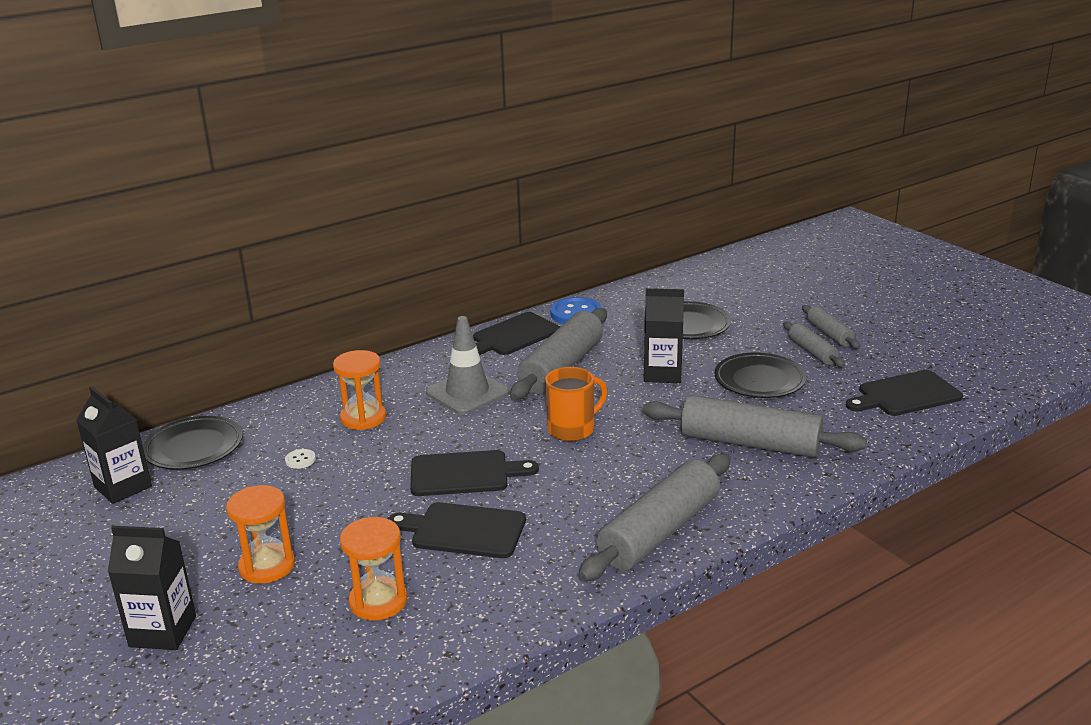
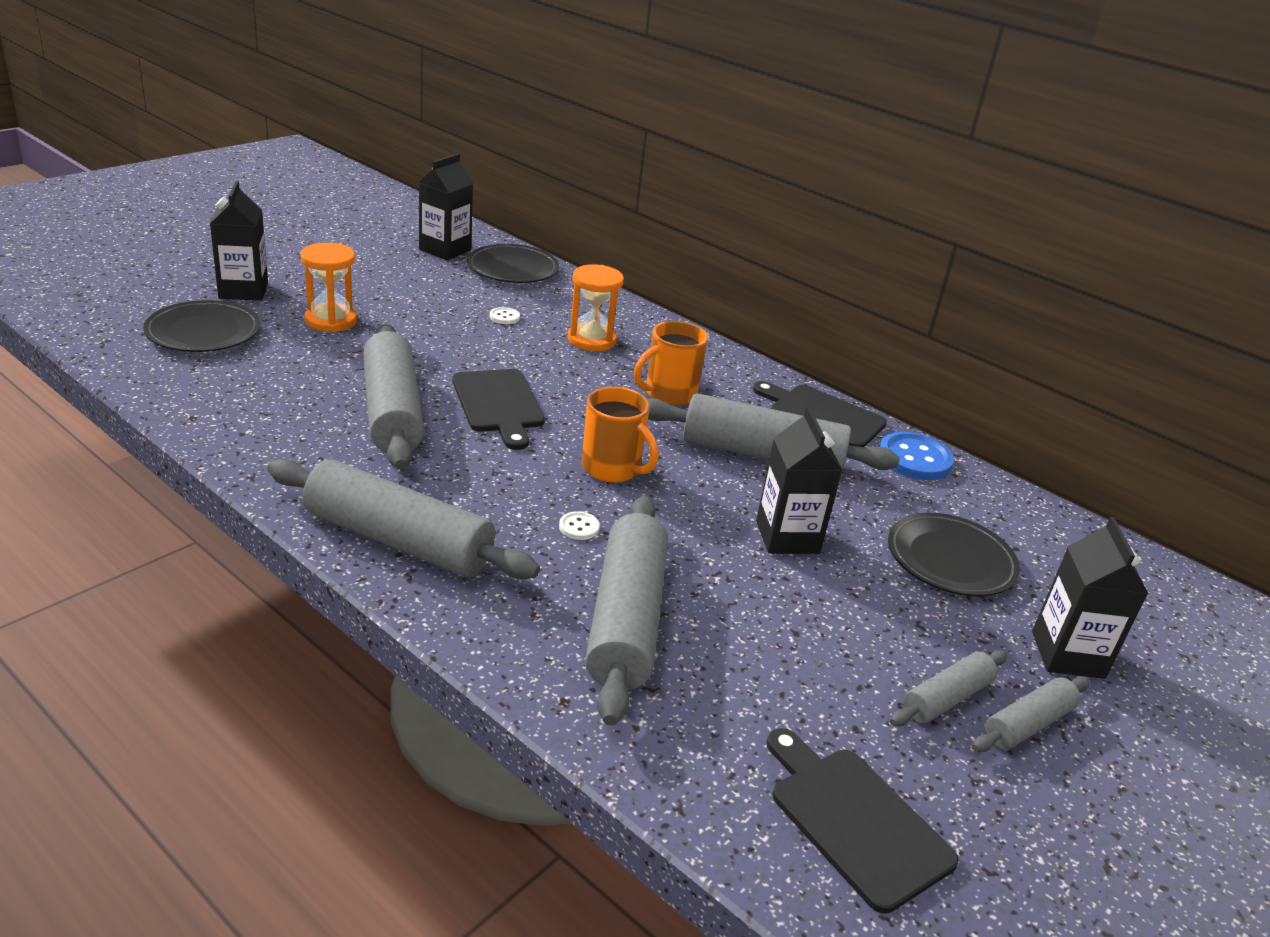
camera: 70 degrees right, 5 degrees up
(378, 601) = (275, 376): orange hourglass -> none
(463, 530) = (392, 411): black cutting board -> grey rolling pin
(467, 393) = (669, 394): grey traffic cone -> orange mug
(647, 451) = (579, 527): none -> white button
(759, 380) = (816, 633): black plate -> black plate (203, 332)
(773, 311) = (1067, 655): none -> black carton

